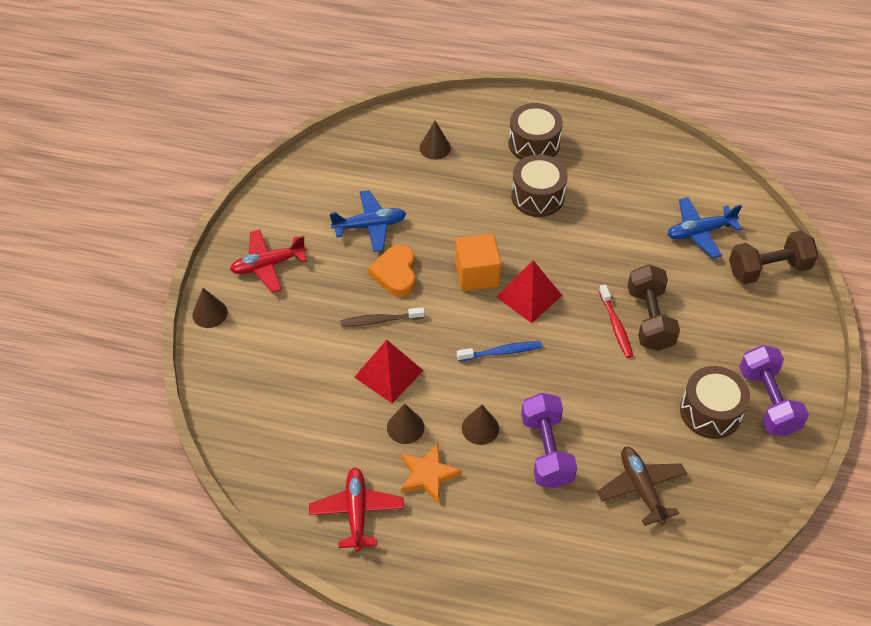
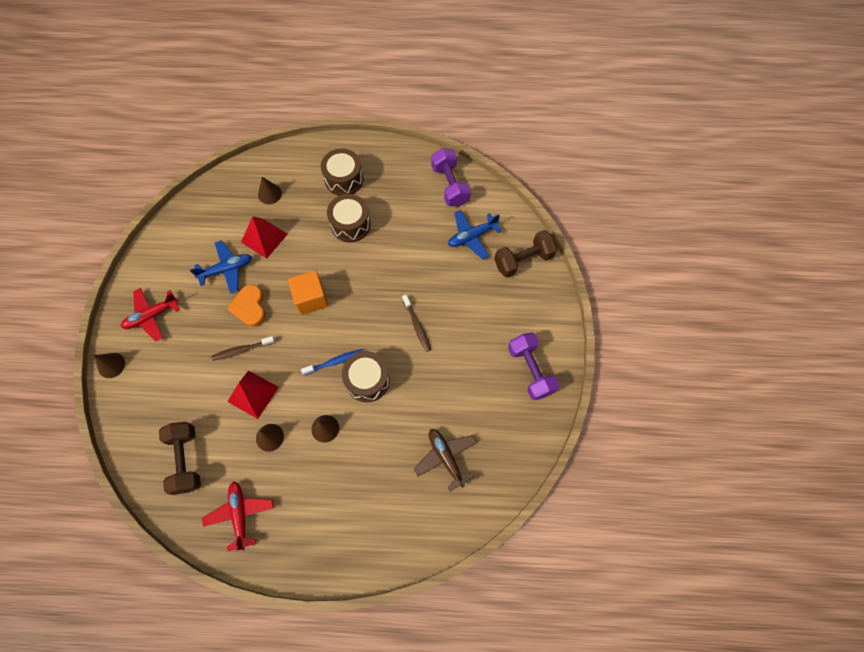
camera: 10 degrees left, 15 degrees up
(428, 475) = (290, 474): orange star -> none
(529, 296) = (351, 311): red pyramid -> red pyramid (264, 238)
(546, 451) = (375, 439): purple dumbbell -> purple dumbbell (450, 185)
(615, 325) = (417, 325): red toothbrush -> brown toothbrush
(649, 319) = (441, 316): brown dumbbell -> brown dumbbell (186, 460)
(710, 412) = (490, 386): brown drum -> brown drum (367, 380)

